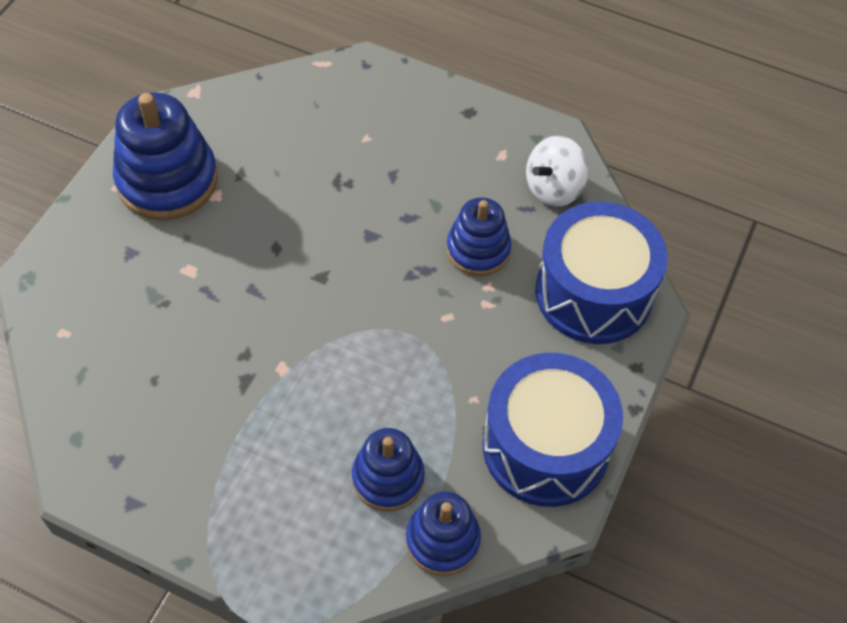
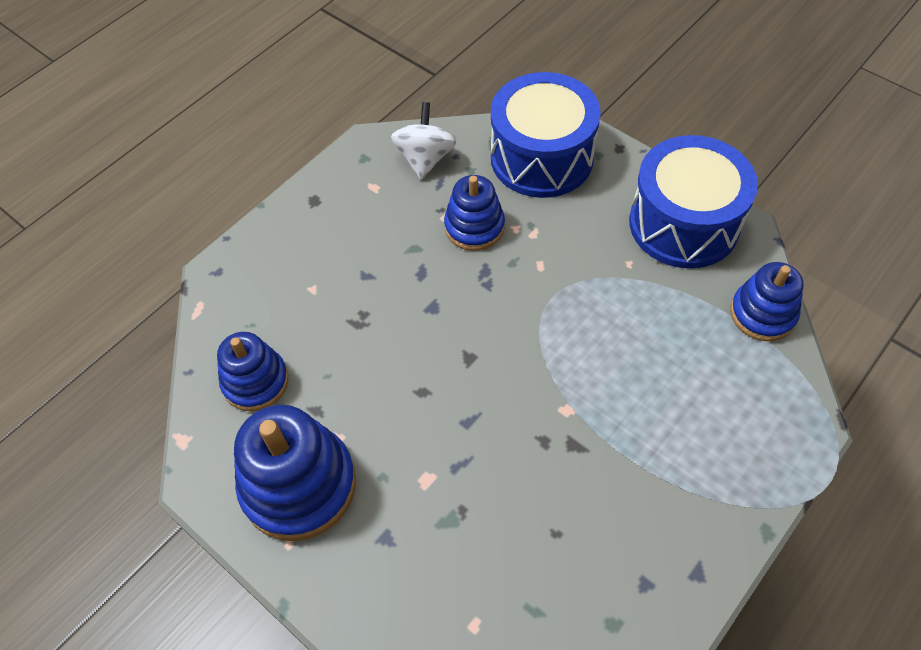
camera: 70 degrees left, 0 degrees up
(388, 478) = (698, 343): blue stacking toy -> blue stacking toy (255, 381)
(553, 188) = (425, 159): white spinning top -> white spinning top turned 150 degrees counterclockwise

